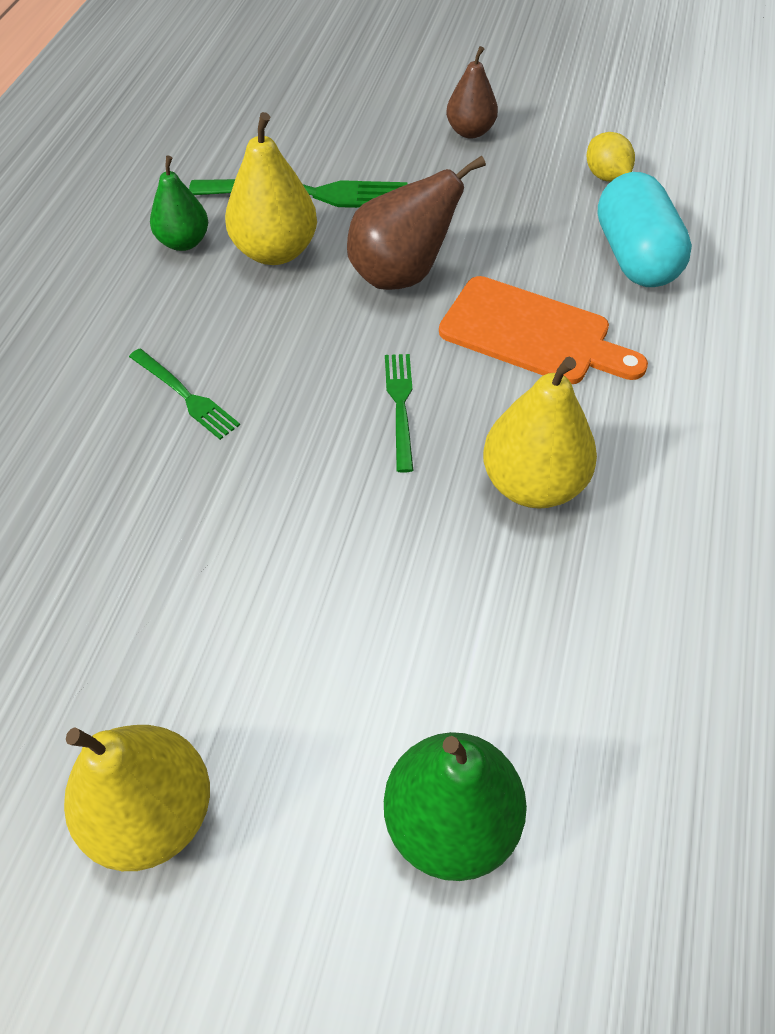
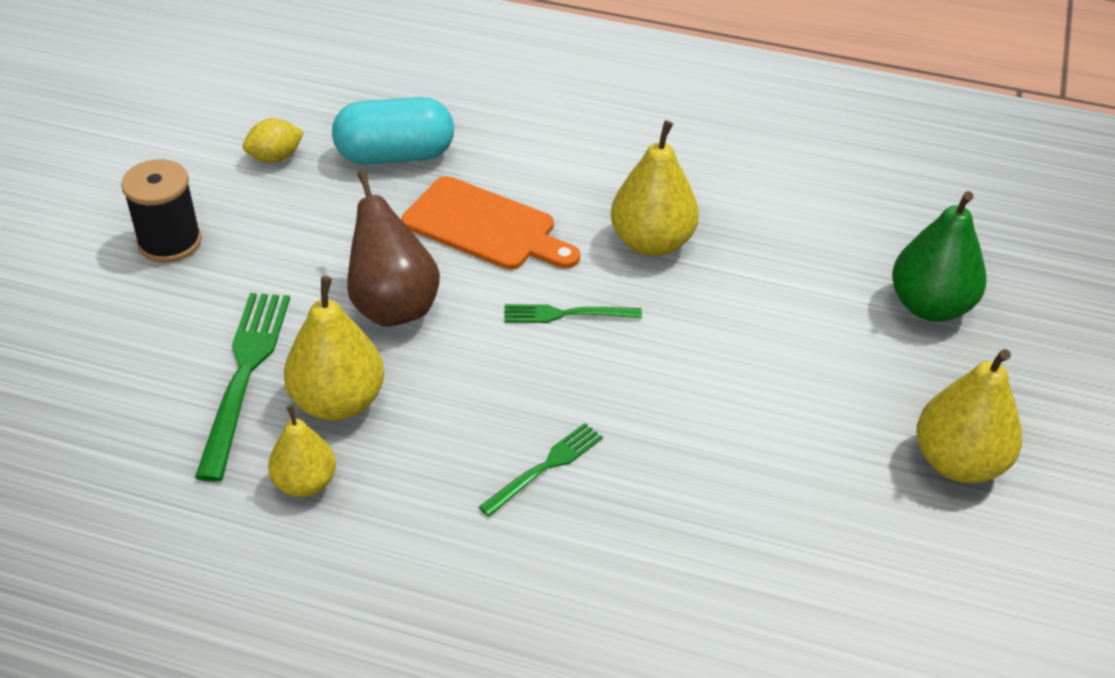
camera: 90 degrees left, 10 degrees down
(184, 242) = (305, 483): green pear -> yellow pear
(470, 131) = (170, 242): brown pear -> black spool
(532, 334) = (485, 227): orange cutting board -> orange cutting board turned 90 degrees clockwise

